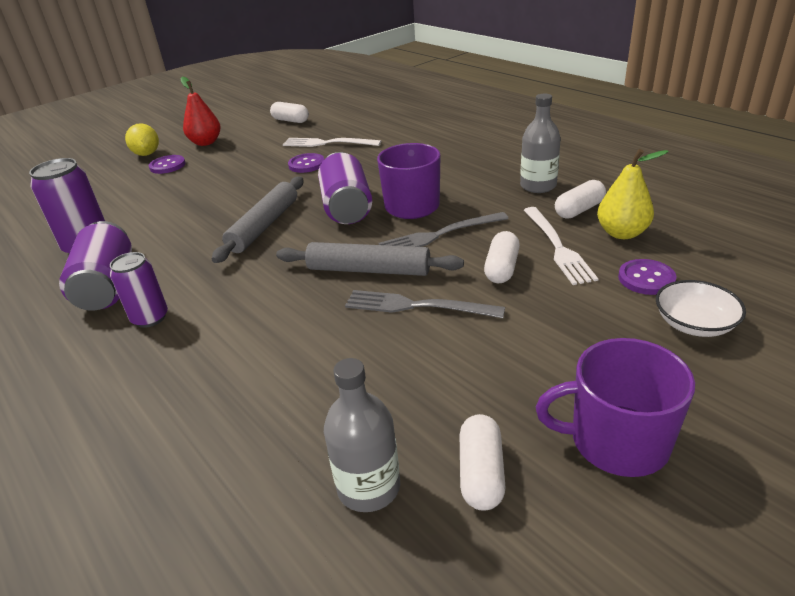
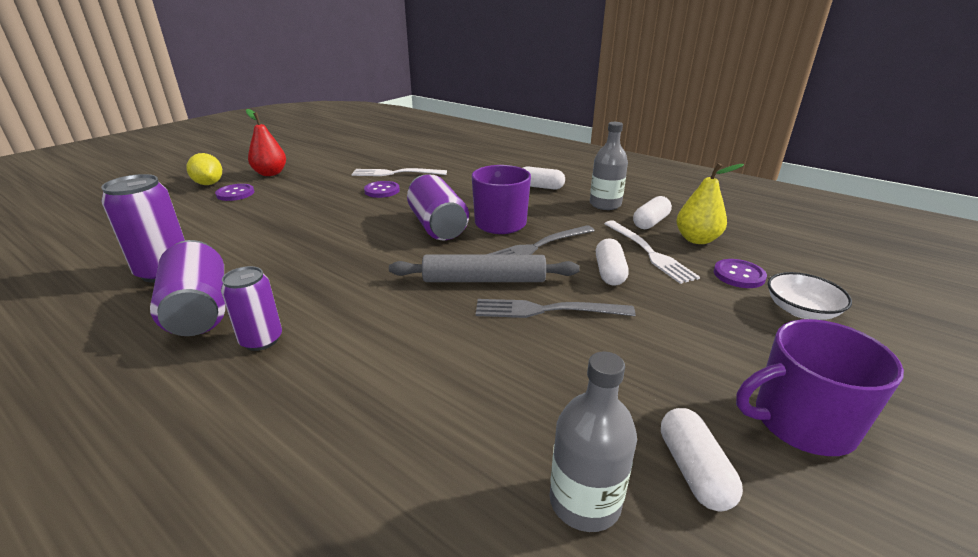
camera: 15 degrees left, 5 degrees down
(264, 226) = (359, 245): grey rolling pin -> none
(290, 120) = (351, 155): white capsule -> white capsule (540, 187)

